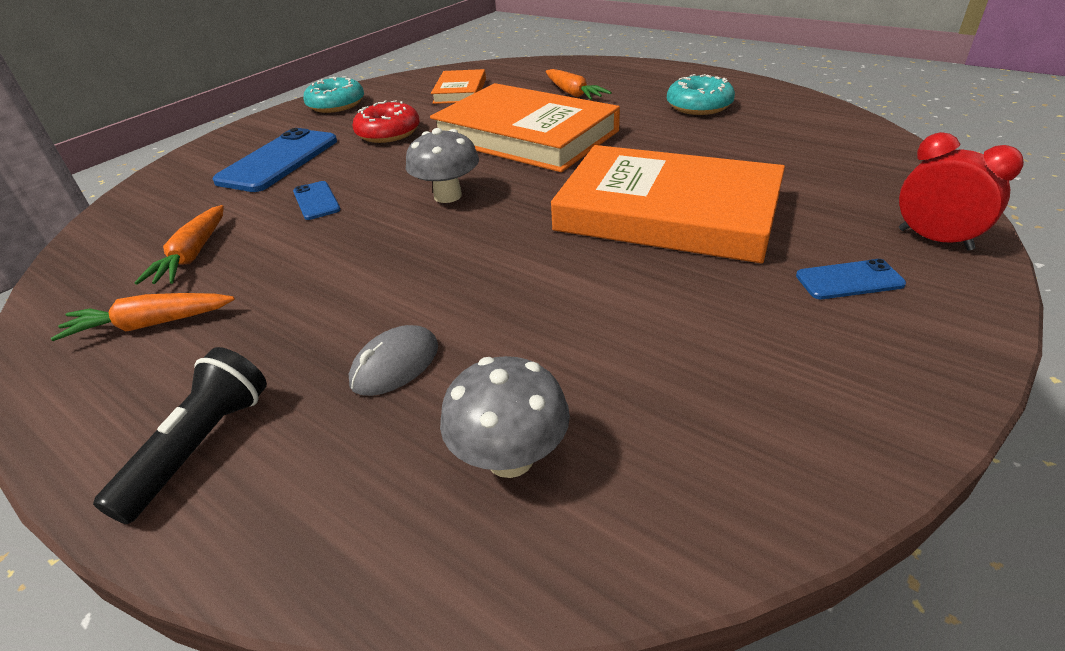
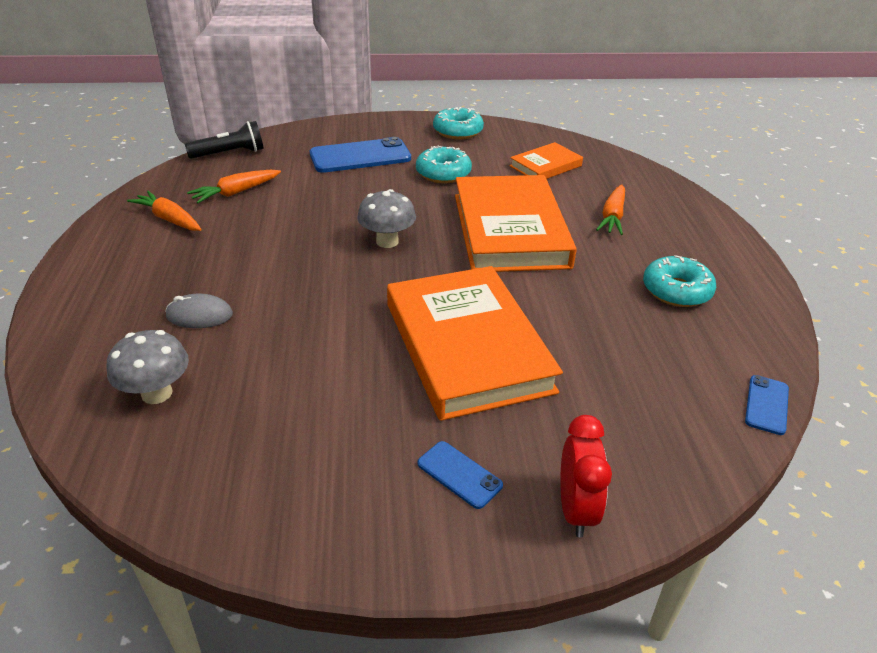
camera: 45 degrees right, 0 degrees up
(200, 447) = (98, 290): black flashlight -> black flashlight (229, 153)
(316, 201) = (329, 197): blue phone -> blue phone (767, 405)
(388, 133) = (443, 173): red donut -> turquoise donut

